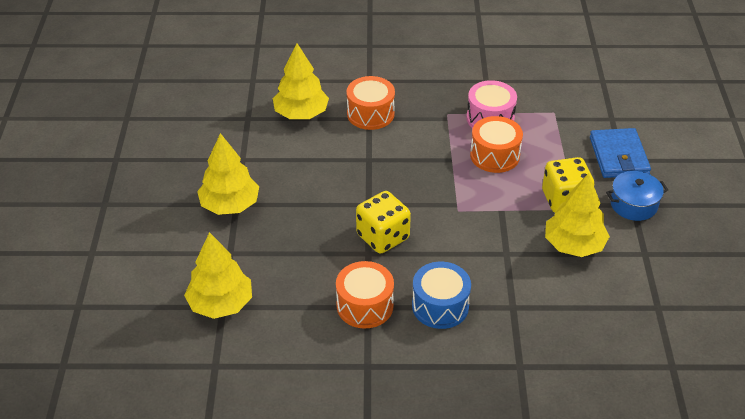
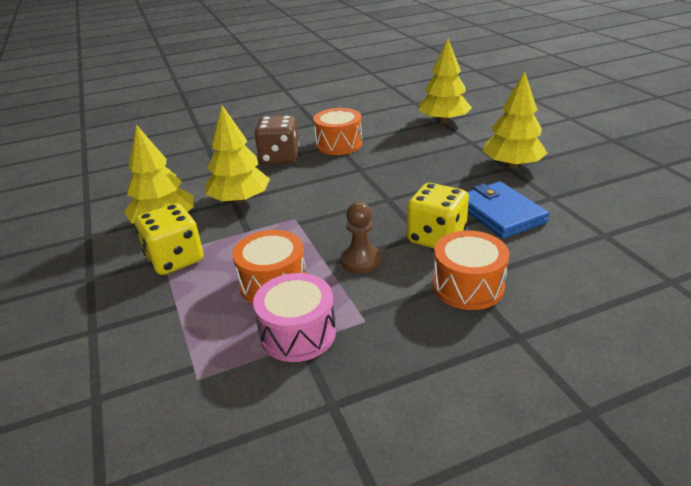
camera: 160 degrees right, 10 degrees down
(301, 114) = (552, 258): yellow tree -> yellow tree (240, 200)
(383, 237) = (355, 181): yellow dice -> yellow dice (436, 237)
(426, 153) = (361, 260): none -> brown pawn
(440, 306) = (279, 157): blue drum -> brown dice
(618, 156) = (96, 334): blue wallet -> blue wallet (500, 213)
(633, 204) = (88, 278): blue pot -> none

